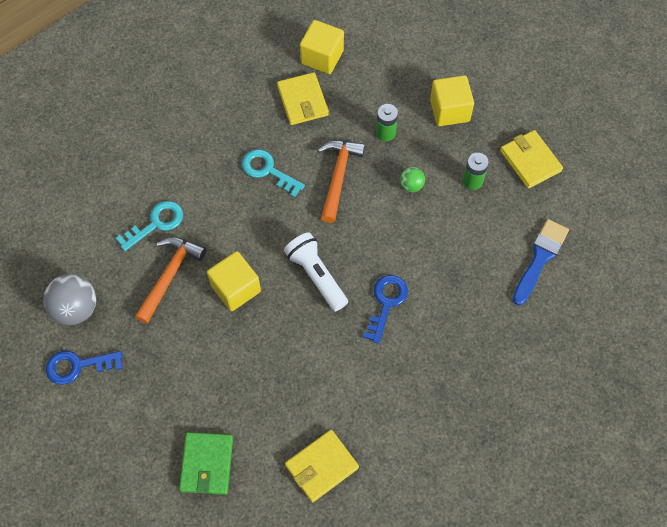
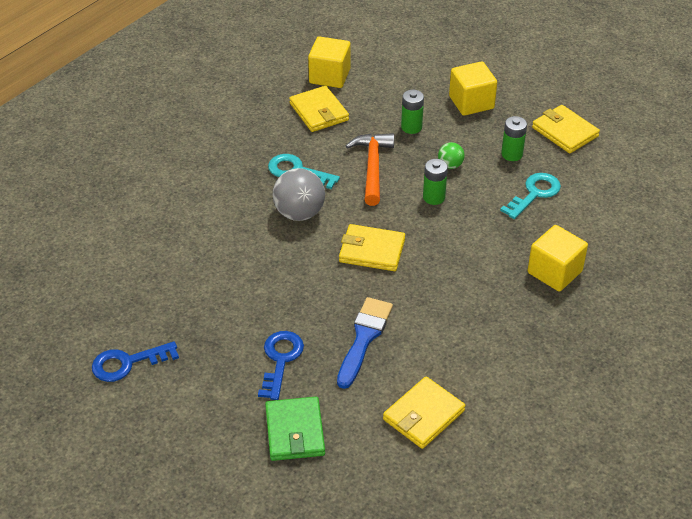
camera: 10 degrees left, 20 degrees down
(76, 308) = (115, 312): grey ball -> grey ball (299, 213)
(156, 223) = (188, 229): turquoise key -> turquoise key (534, 193)
(170, 276) = (213, 271): orange hammer -> none
(236, 288) = (288, 272): yellow cube -> yellow cube (554, 272)
(316, 275) = (372, 251): white flashlight -> yellow wallet
(386, 303) = (452, 264): blue key -> blue key (280, 360)
(387, 222) = (434, 197): none -> green battery
(540, 258) = (600, 207): blue brush -> blue brush (364, 338)

